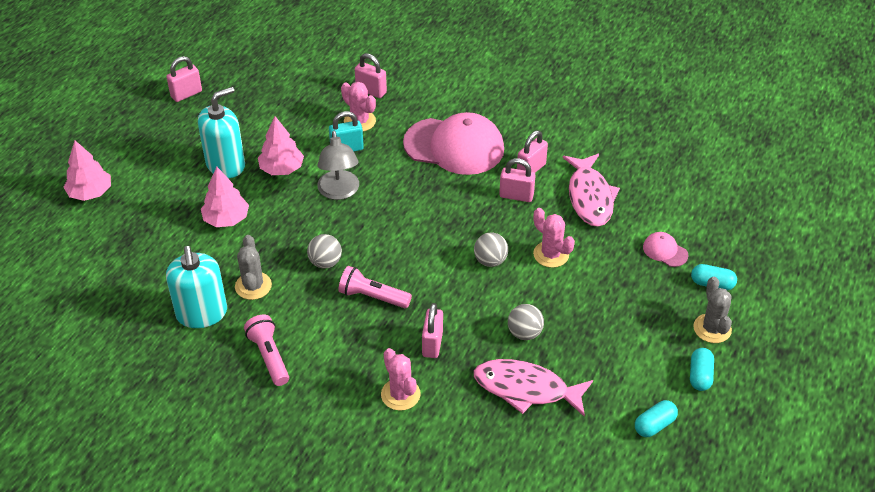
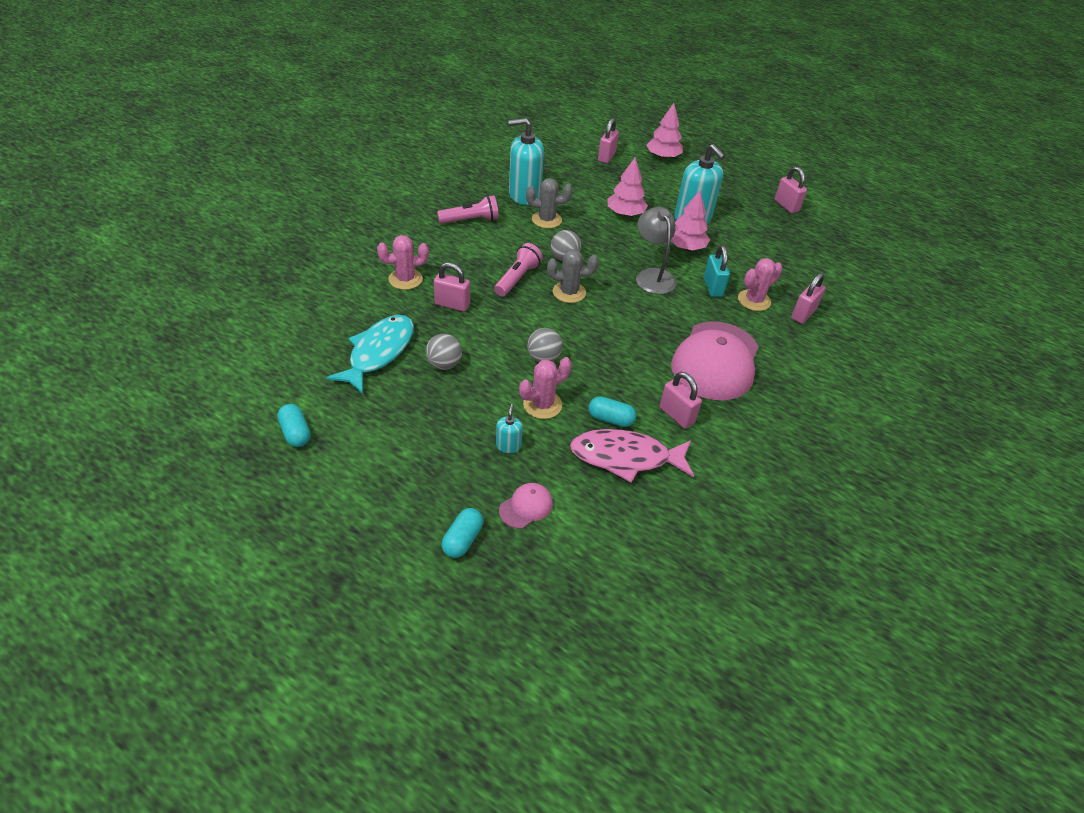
camera: 95 degrees right, 0 degrees up
(339, 192) = (652, 276): grey lamp -> grey lamp turned 75 degrees clockwise
(516, 196) = (634, 395): pink padlock -> pink padlock (606, 157)
(526, 389) = (378, 352): pink fish -> turquoise fish
(607, 270) = (508, 446): none -> turquoise soap dispenser
(700, 376) = (337, 487): turquoise capsule -> turquoise capsule (610, 419)
(712, 328) = (396, 518): grey cactus -> grey cactus (569, 292)

